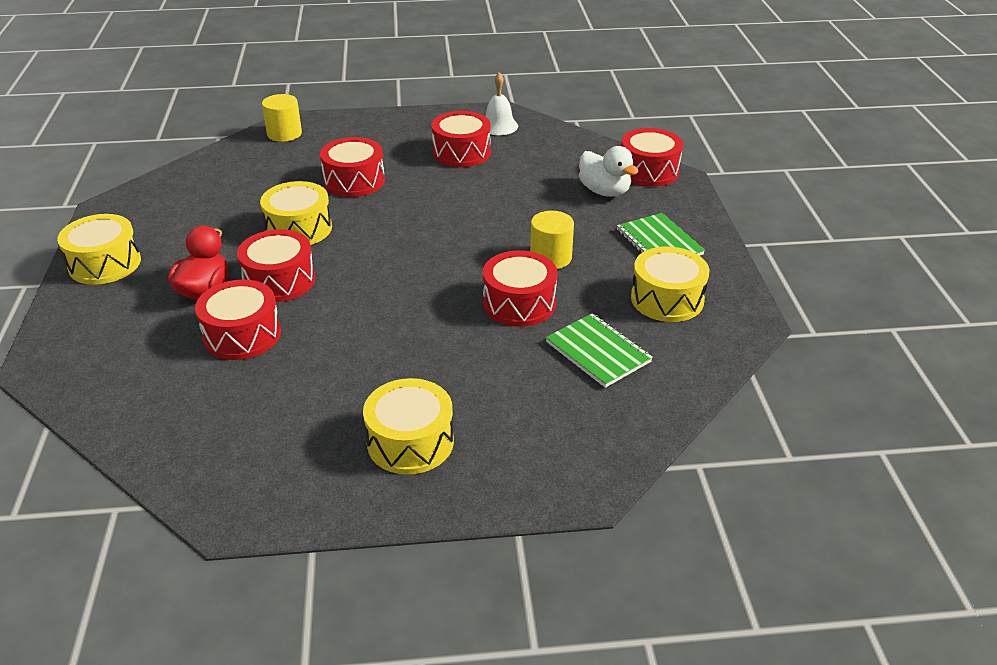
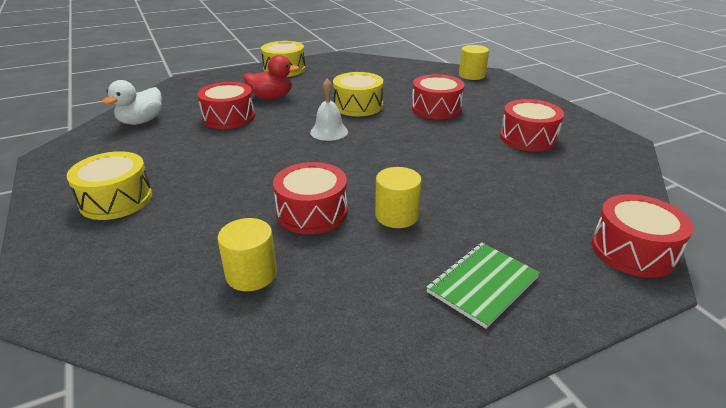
camera: 70 degrees right, 5 degrees down
(279, 281) = (293, 114): red drum -> none
(499, 126) = (598, 145): white bell -> white bell (329, 132)
(598, 352) = (251, 274): green notebook -> yellow cylinder
(604, 191) = (550, 226): white duck -> white duck (141, 121)
(667, 299) = (369, 310): yellow drum -> none

